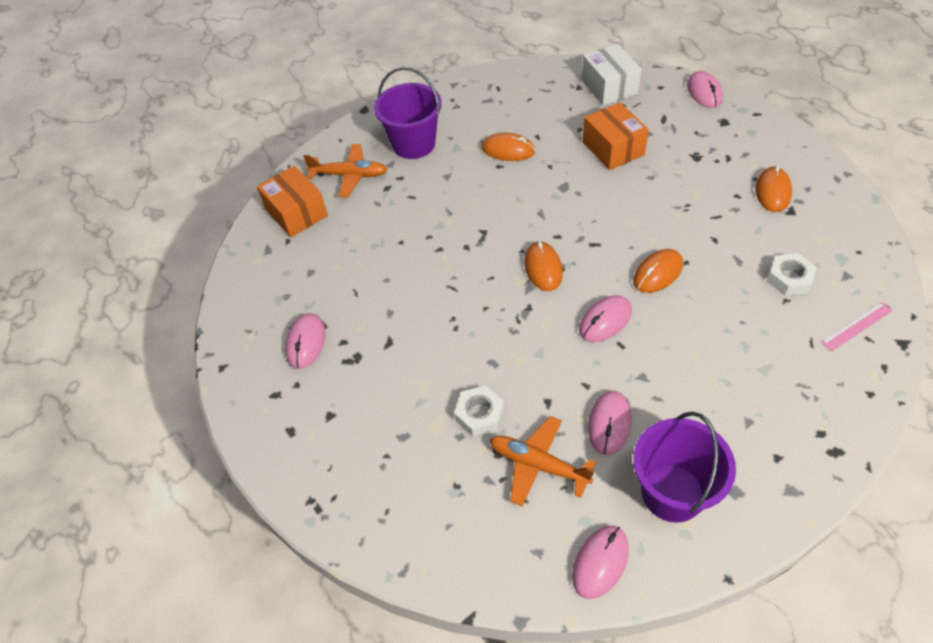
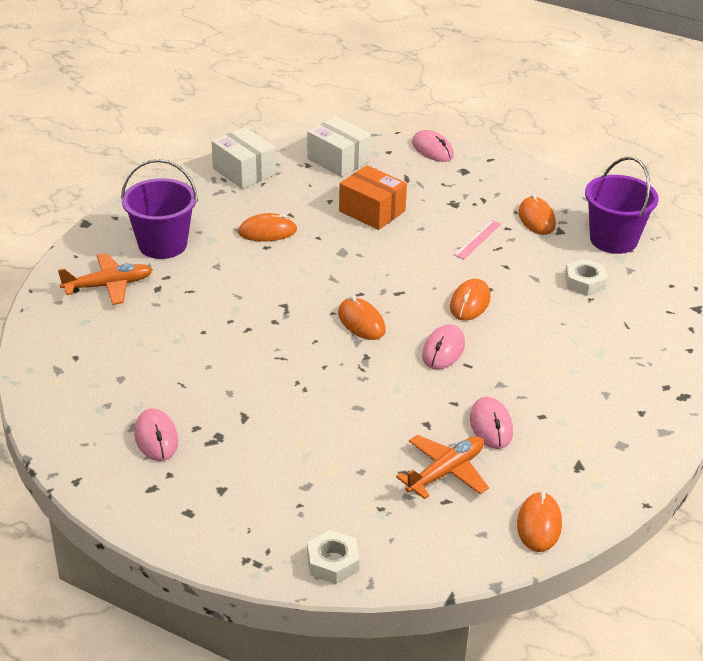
camera: 30 degrees left, 15 degrees down
(296, 213) = (69, 330): orange box -> none
(479, 414) = (369, 450): white nut -> white nut (332, 562)
(519, 83) = (244, 171): none -> white box
(538, 465) = (446, 472): orange plane -> orange plane turned 135 degrees clockwise
(600, 562) = (539, 524): pink mouse -> orange mouse
(672, 492) = (571, 460): purple bucket -> purple bucket (613, 240)
(857, 326) = (656, 305): pink ruler -> pink ruler (477, 239)

